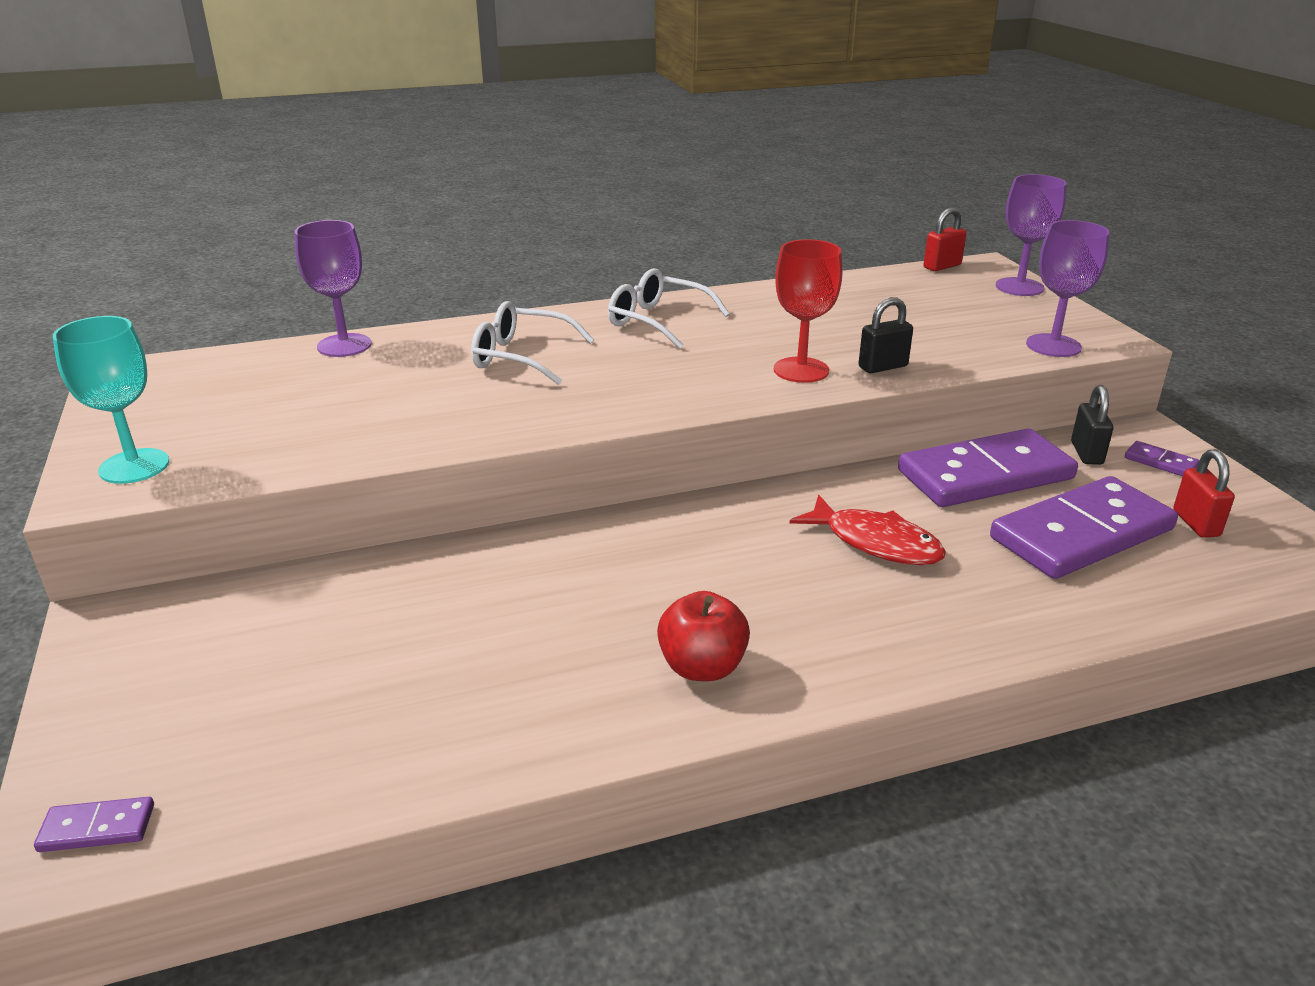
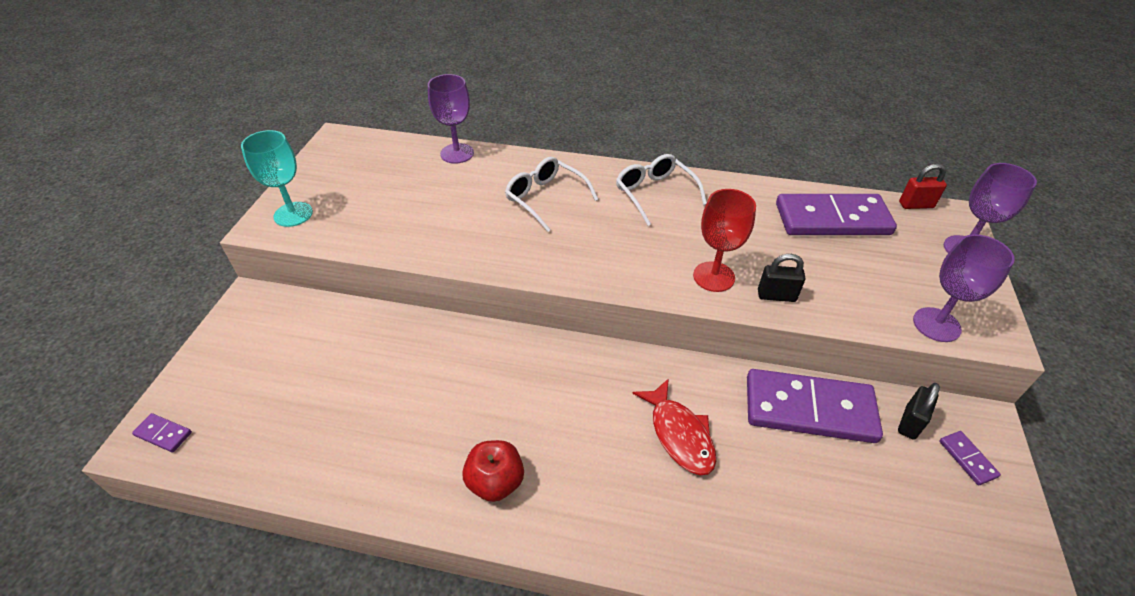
camera: 30 degrees right, 15 degrees up
(1081, 534) = (837, 497): purple domino -> purple domino (832, 219)
(1196, 523) = (943, 533): red padlock -> none

